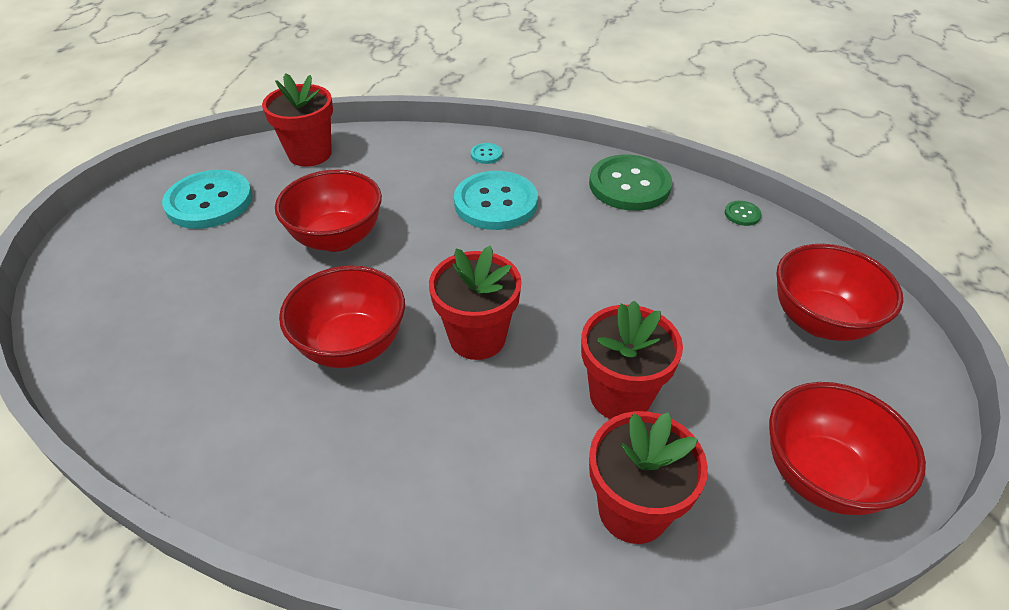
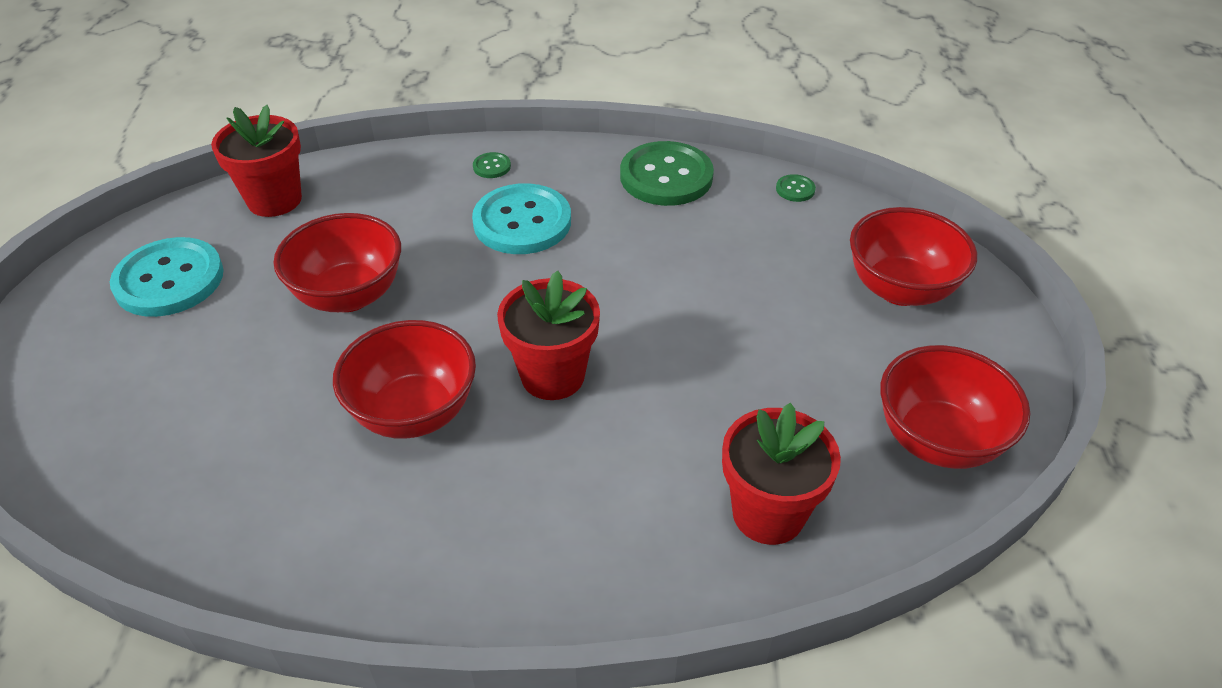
camera: 15 degrees left, 0 degrees up
(486, 154) = (492, 166): turquoise button -> green button
(620, 396) = (723, 405): red flower pot -> none

